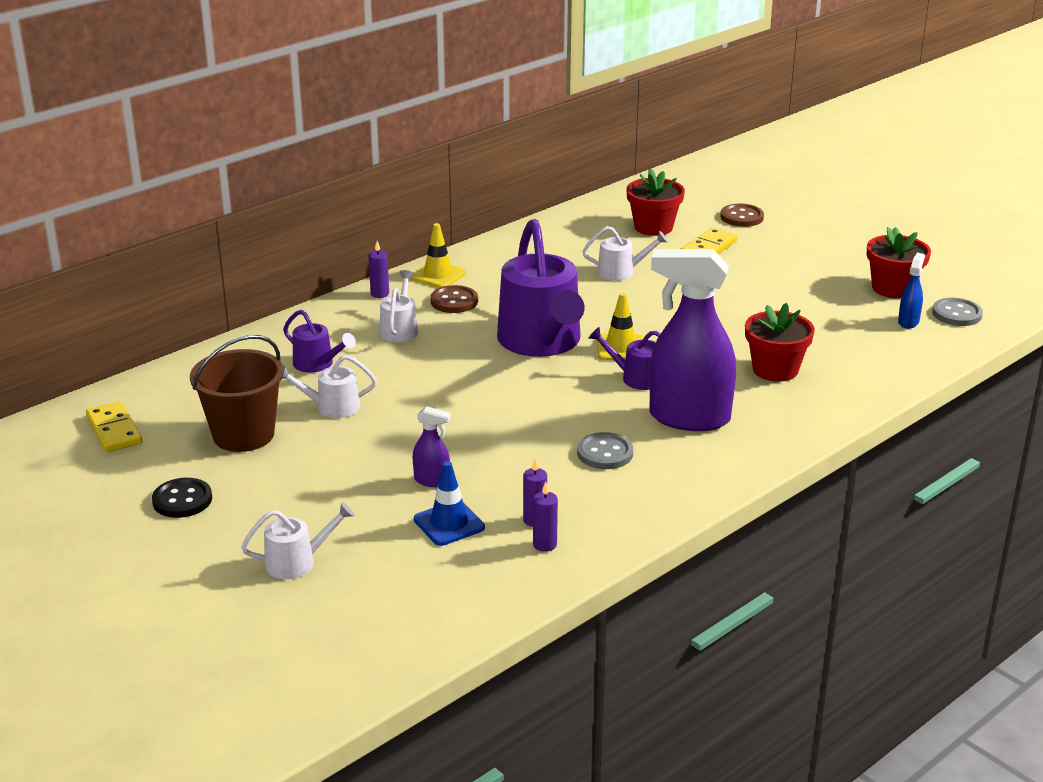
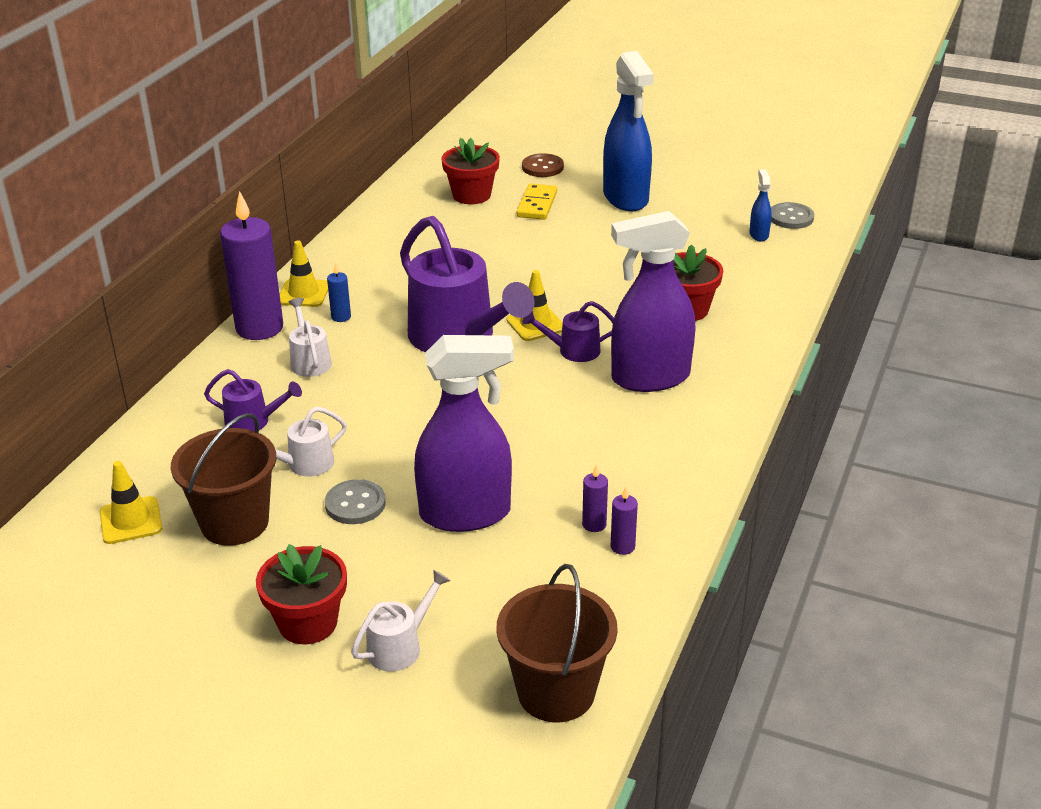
camera: 25 degrees left, 5 degrees up
(114, 430) = (85, 560): yellow domino -> none
(168, 411) = (131, 520): none -> yellow traffic cone
(182, 500) = (224, 617): black button -> none
(380, 294) = (259, 328): purple candle -> purple candle, size x2.39
(393, 635) = (556, 692): none -> brown bucket
(432, 481) = (466, 514): purple spray bottle -> purple spray bottle, size x2.34
(449, 523) = (517, 554): blue traffic cone -> none
(454, 301) = (341, 317): brown button -> blue candle
(605, 453) = (604, 435): grey button -> grey button (355, 504)
(621, 272) = (477, 247): white watering can -> none
(800, 261) = (626, 198): none -> blue spray bottle
(893, 288) = (722, 206): red flower pot -> red flower pot (308, 623)

